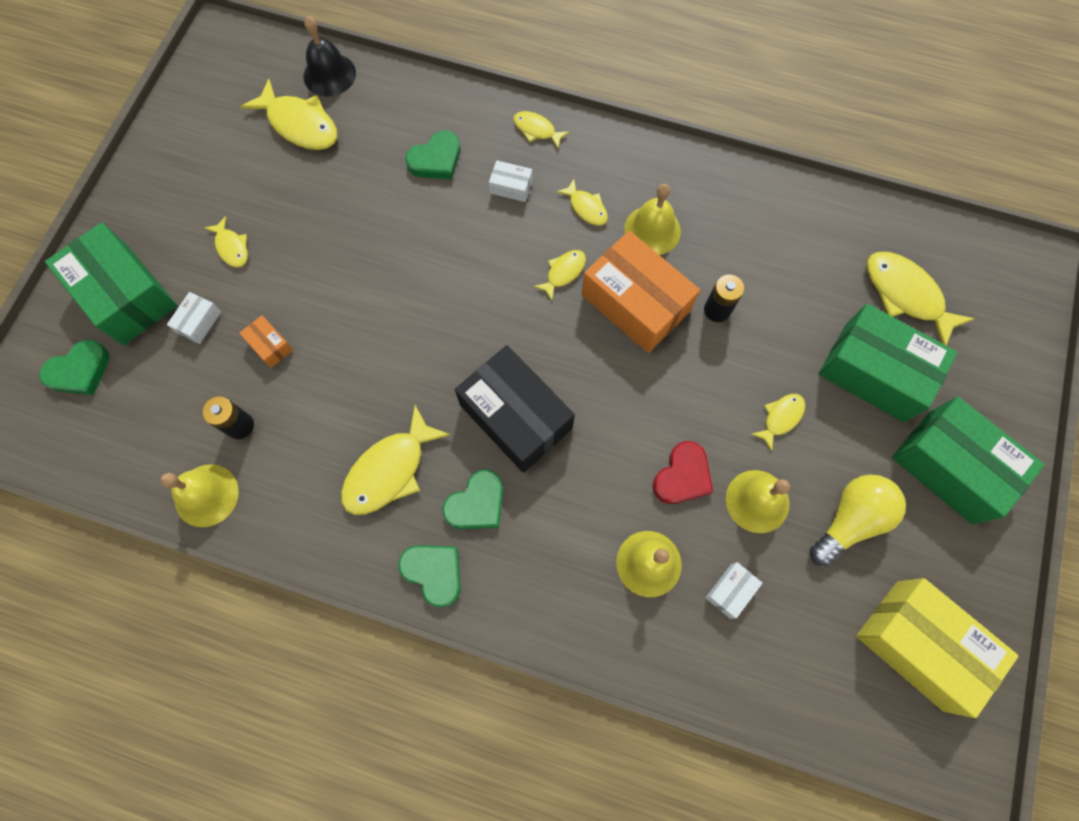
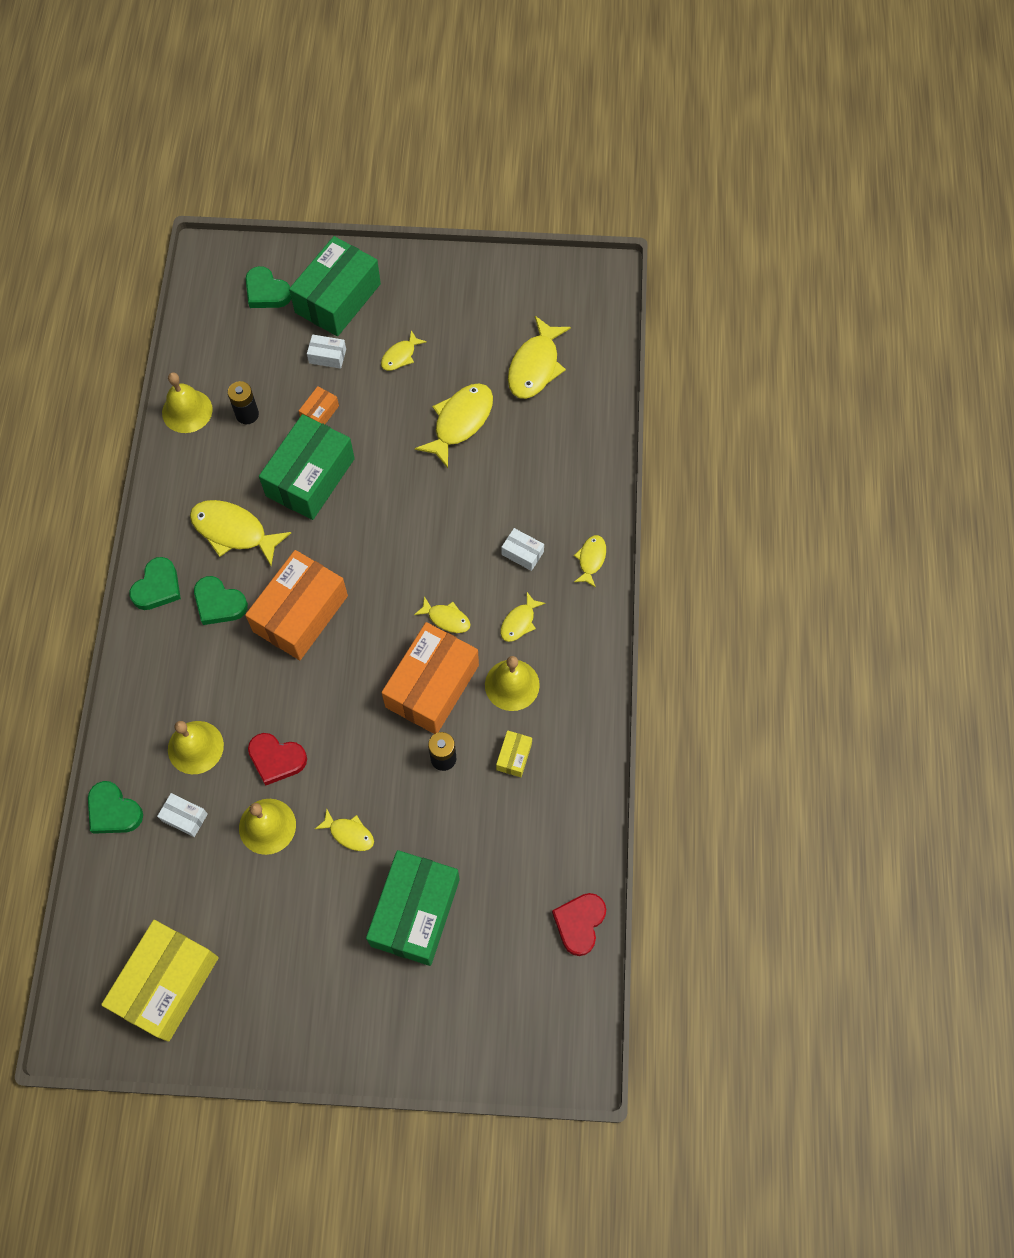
camera: 75 degrees right, 5 degrees down
(329, 74) = (595, 372): black bell -> none
(436, 160) = (532, 484): green heart -> green heart (113, 811)
(511, 187) = (522, 553): white box -> white box turned 60 degrees counterclockwise
(516, 416) = (300, 613): black box -> orange box
(728, 246) = (514, 756): none -> yellow box
(849, 520) = (266, 909): yellow light bulb -> none
(905, 230) = (579, 923): none -> red heart
(905, 295) = (505, 933): yellow fish -> yellow fish (460, 422)
(950, 466) = (336, 995): green box -> green box (310, 477)

